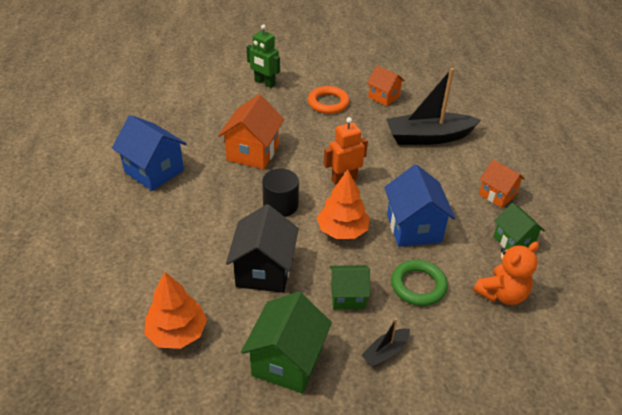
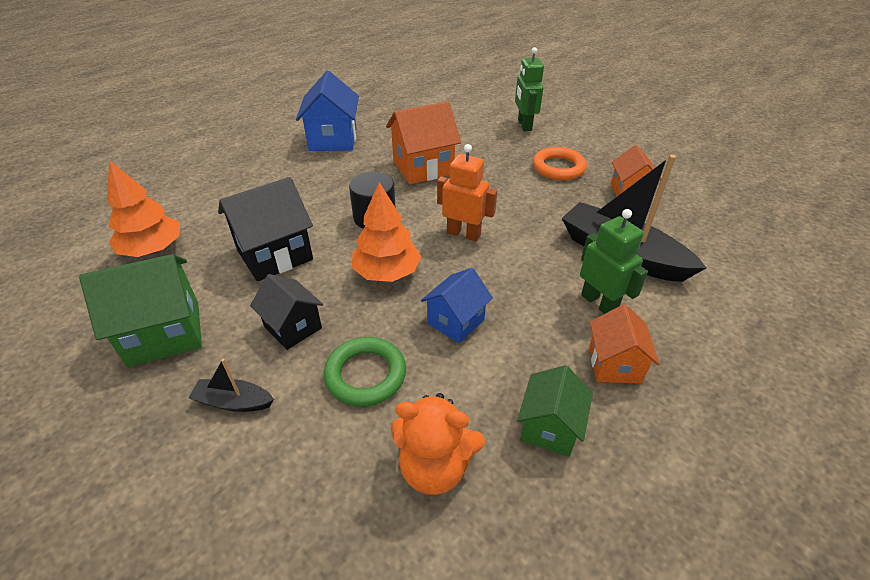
camera: 50 degrees right, 0 degrees up
(347, 296) = (293, 327): green house -> black house
(414, 228) = (456, 321): blue house -> blue house, size x0.63
(454, 170) = (599, 303): none -> green robot

